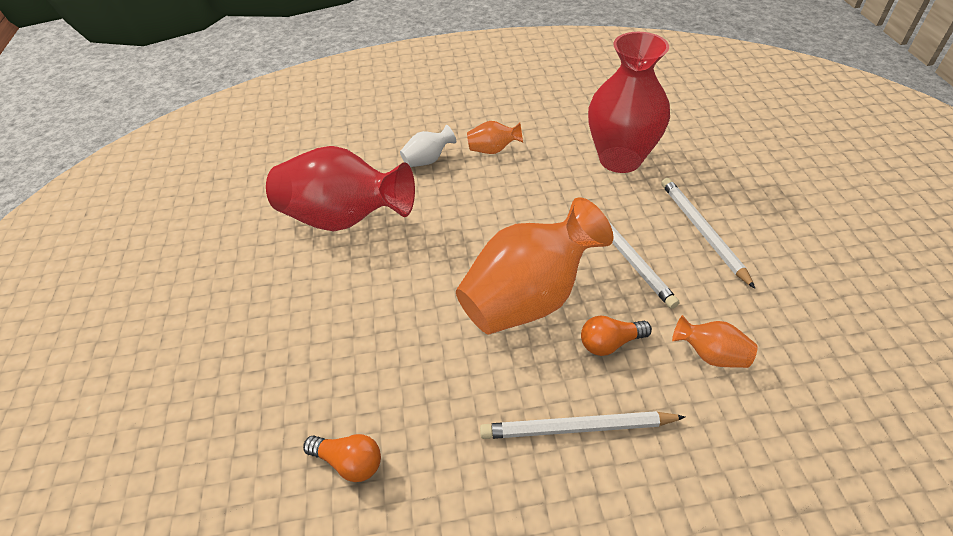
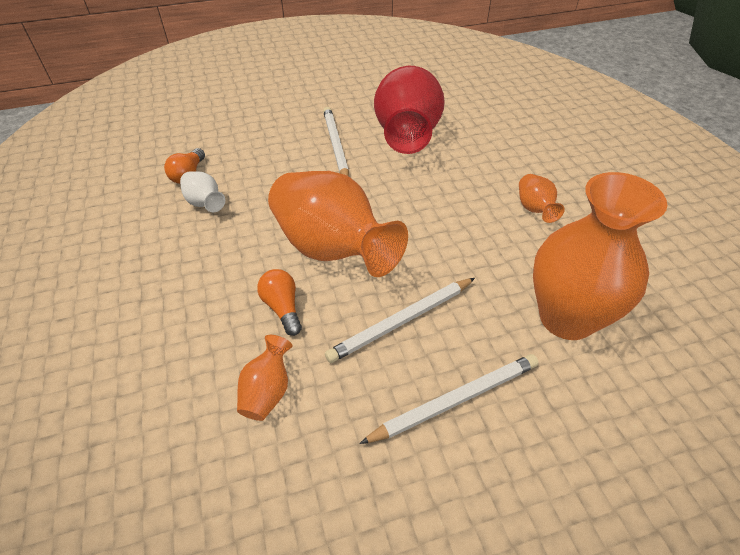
camera: 80 degrees right, 0 degrees up
(428, 160) = (499, 168): white vase -> white vase (205, 203)
(577, 428) = (197, 286): white pencil -> white pencil (335, 146)
(620, 159) = (566, 318): red vase -> orange vase

